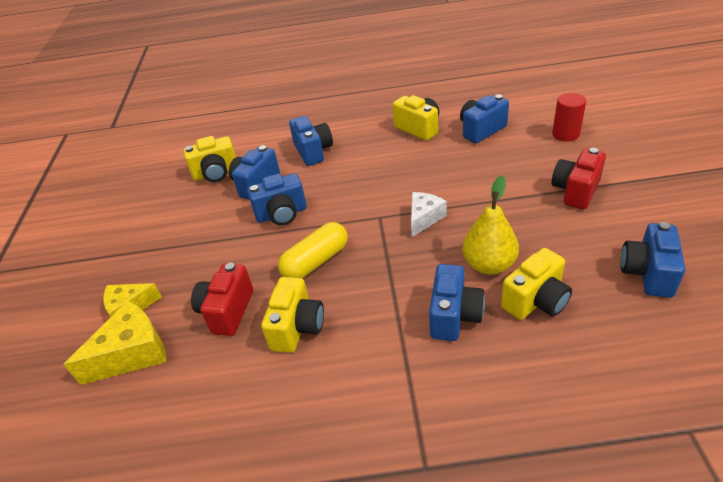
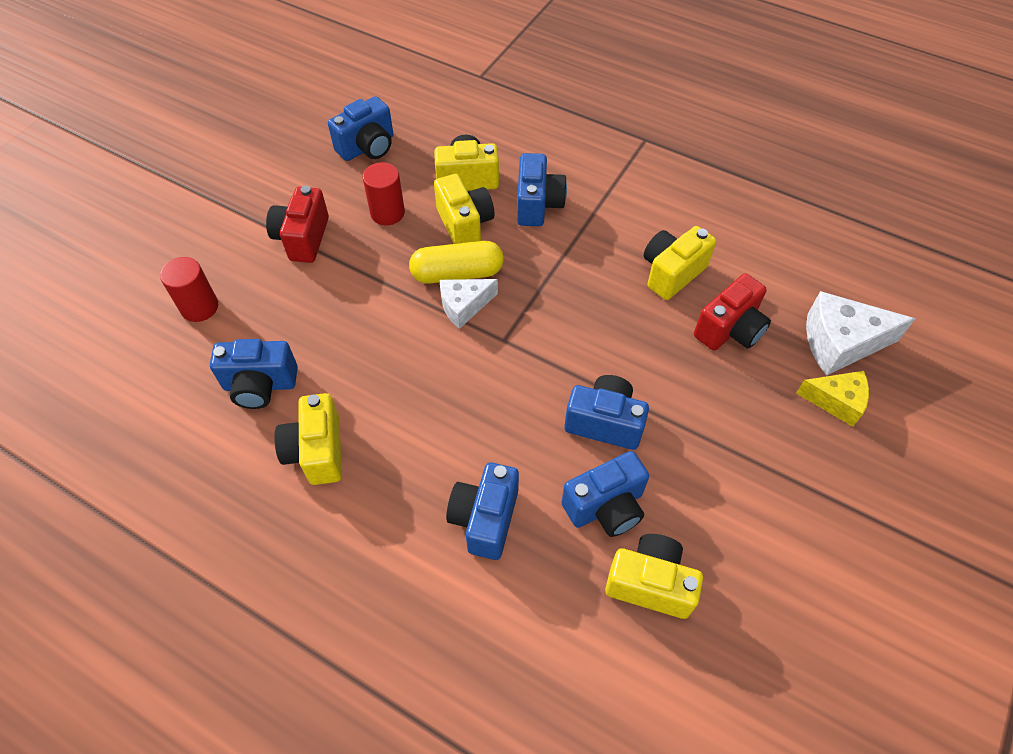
camera: 150 degrees left, 15 degrees up
(132, 353) = (840, 343): yellow cheese -> white cheese
(316, 261) = (610, 329): yellow capsule -> yellow capsule (457, 273)
(454, 316) = (538, 205): blue camera -> blue camera turned 135 degrees clockwise
(489, 265) = (464, 224): yellow pear -> yellow camera
(551, 238) = (387, 213): none -> red cylinder
(575, 191) = (303, 238): red camera -> red camera turned 120 degrees clockwise

